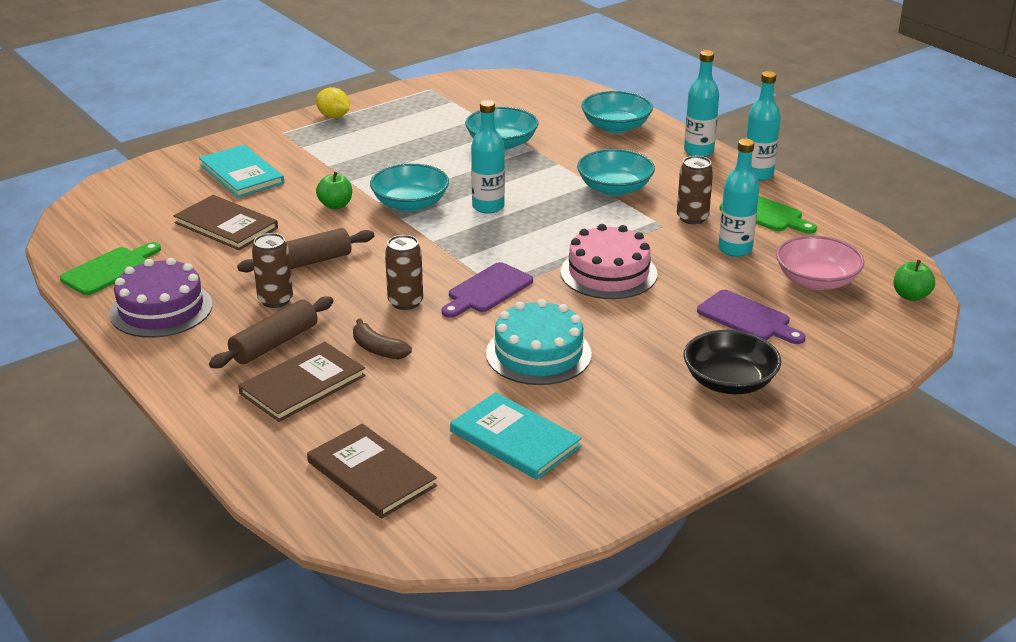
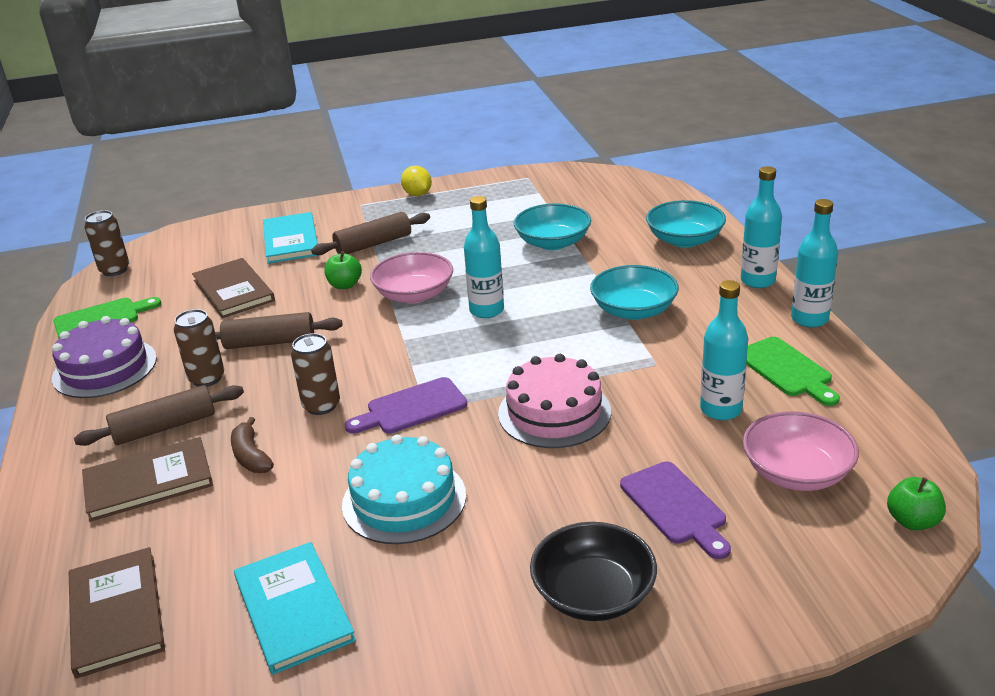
camera: 25 degrees right, 0 degrees up
(330, 166) = (373, 244): none -> brown rolling pin
(410, 204) = (414, 295): turquoise bowl -> pink bowl
(692, 218) = (696, 360): brown can -> brown can (115, 270)

